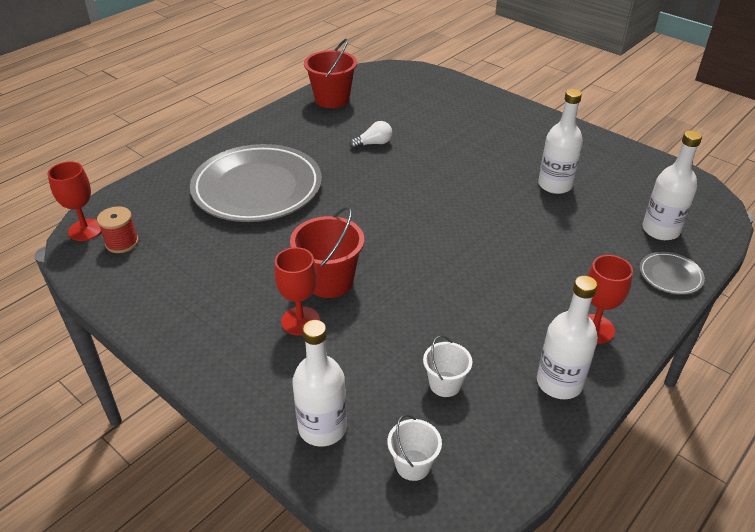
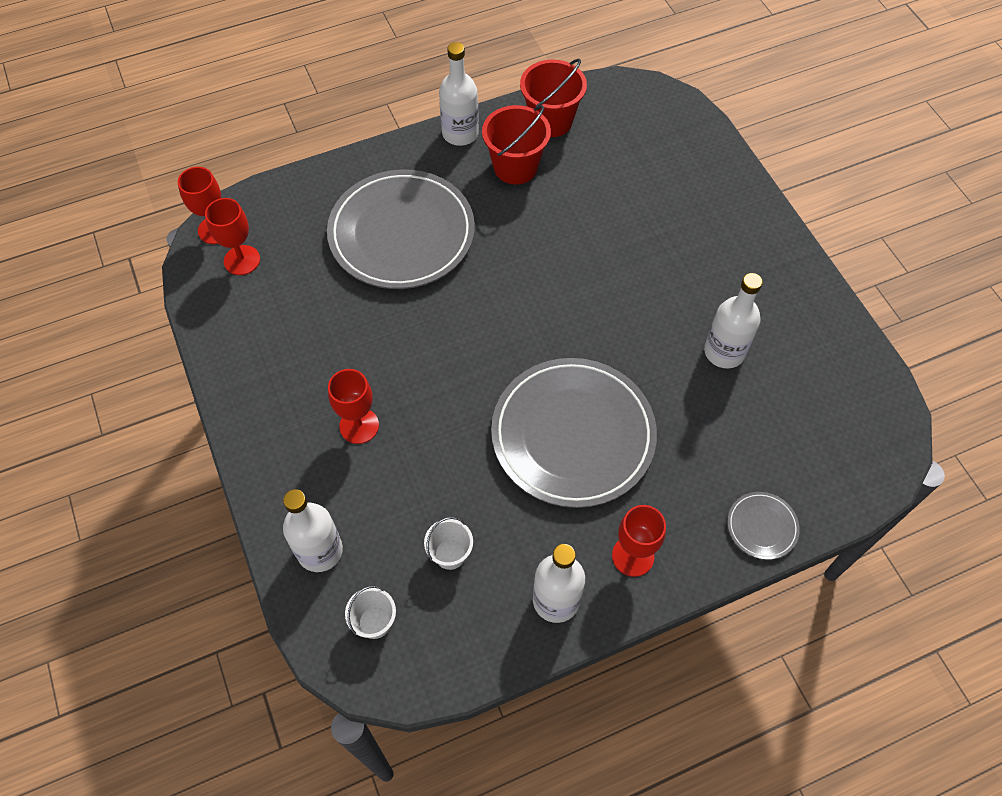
camera: 25 degrees right, 20 degrees up
(122, 243) = (242, 260): red spool -> red goblet
(329, 281) = (410, 389): red bucket -> red bucket (515, 167)
(373, 143) = (558, 211): white light bulb -> none
(485, 267) = (573, 435): none -> grey plate
(660, 230) = (798, 463): white bottle -> white bottle (460, 133)

